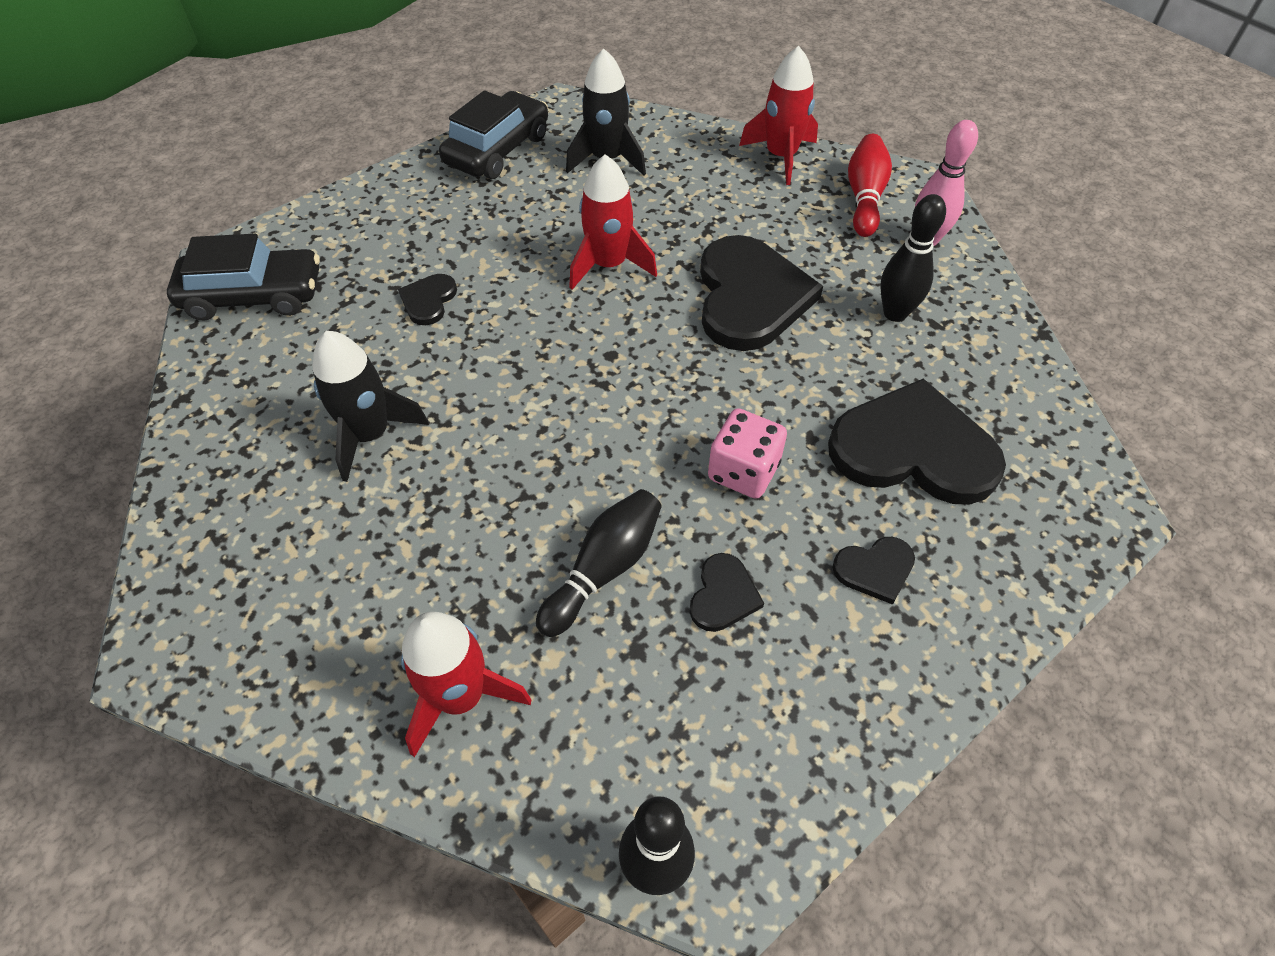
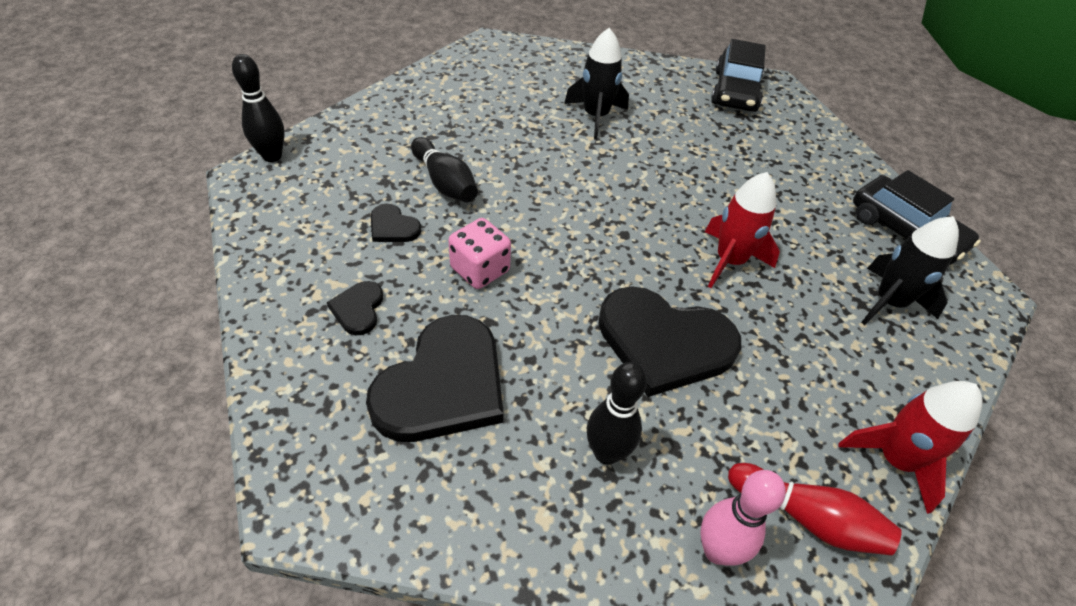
camera: 105 degrees right, 5 degrees down
(428, 300) = (711, 159): black heart -> none
(461, 696) = (405, 117): red rocket -> none

